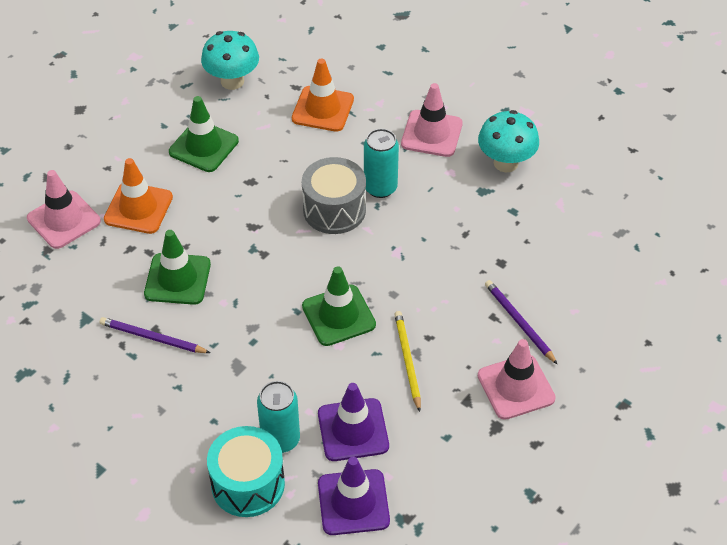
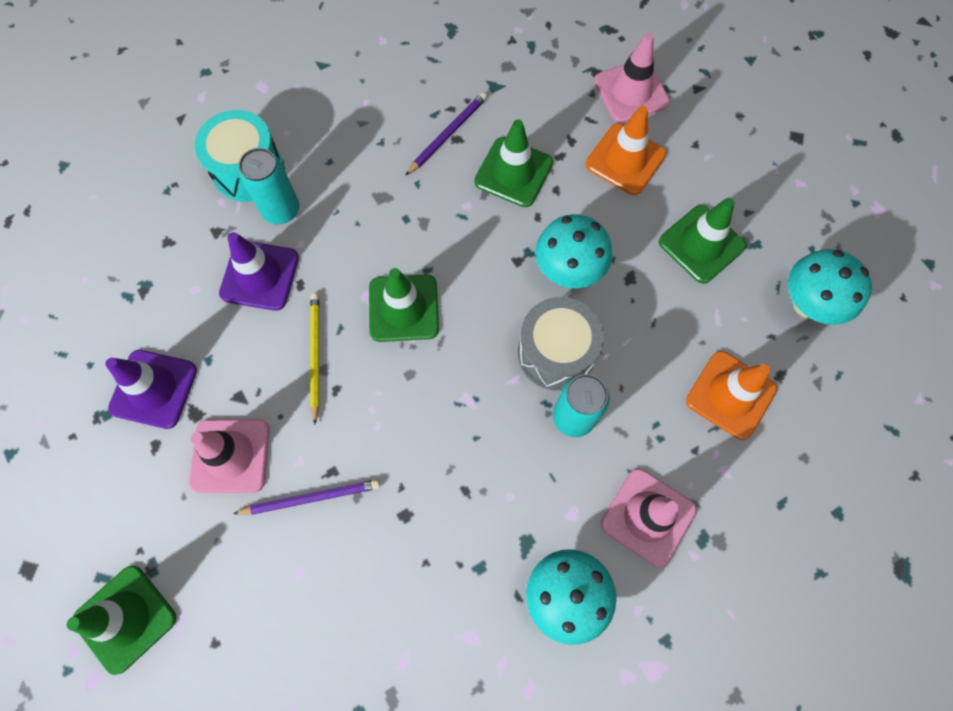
camera: 110 degrees right, 20 degrees up
(260, 219) = (568, 271): none -> turquoise mushroom
(353, 502) = (183, 250): purple traffic cone -> purple traffic cone (154, 389)
(407, 361) = (315, 356): yellow pencil -> yellow pencil turned 105 degrees counterclockwise
(666, 404) = (125, 618): none -> green traffic cone

